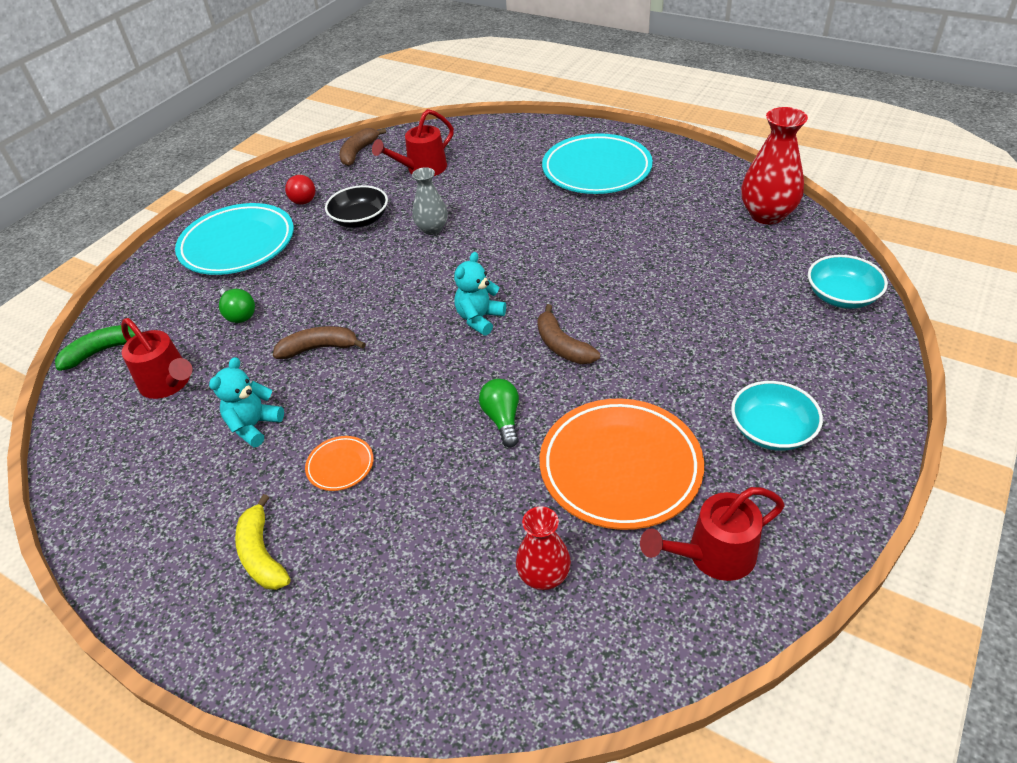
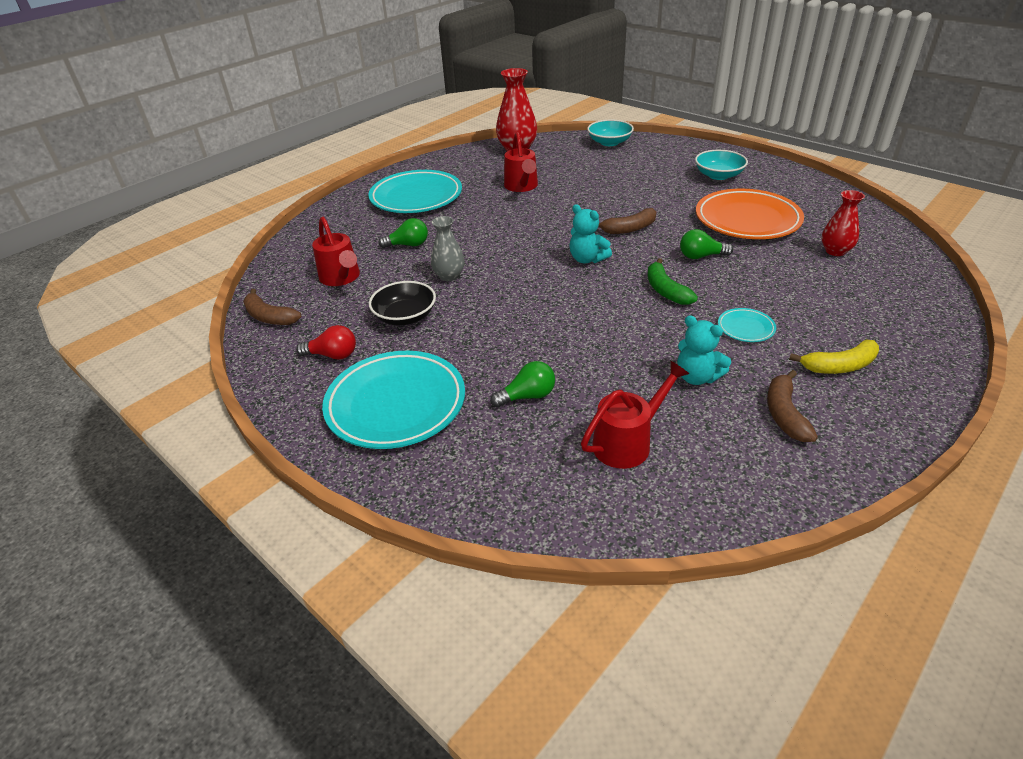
camera: 80 degrees left, 5 degrees down
(102, 351) = (556, 511): green banana -> green banana (666, 290)
(319, 348) = (599, 341): brown banana -> brown banana (784, 414)
(340, 466) = (745, 328): orange plate -> turquoise plate
(489, 190) = (408, 245): none -> green light bulb
(712, 555) = (811, 202): red watering can -> red watering can (522, 187)

